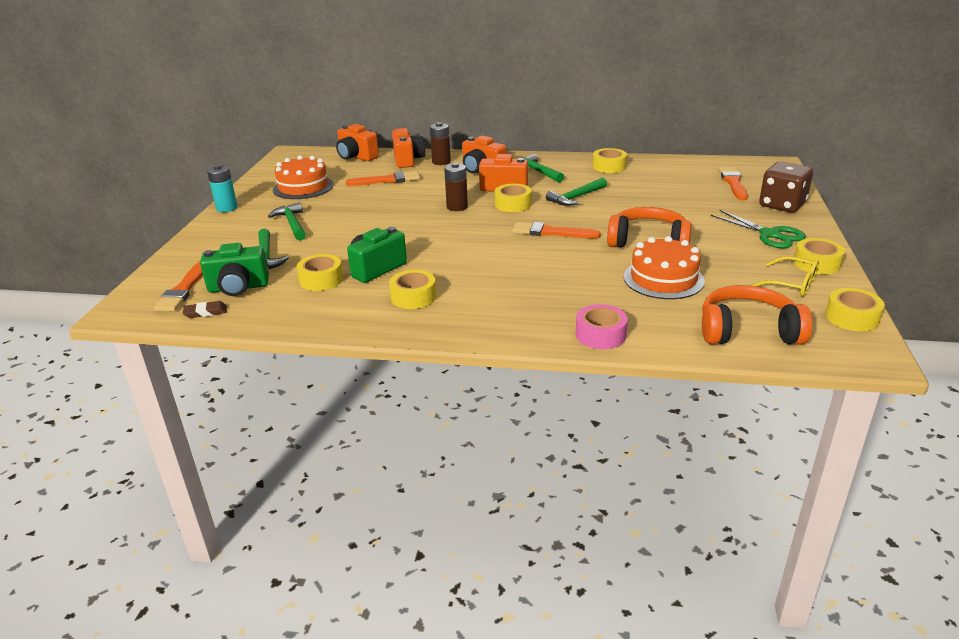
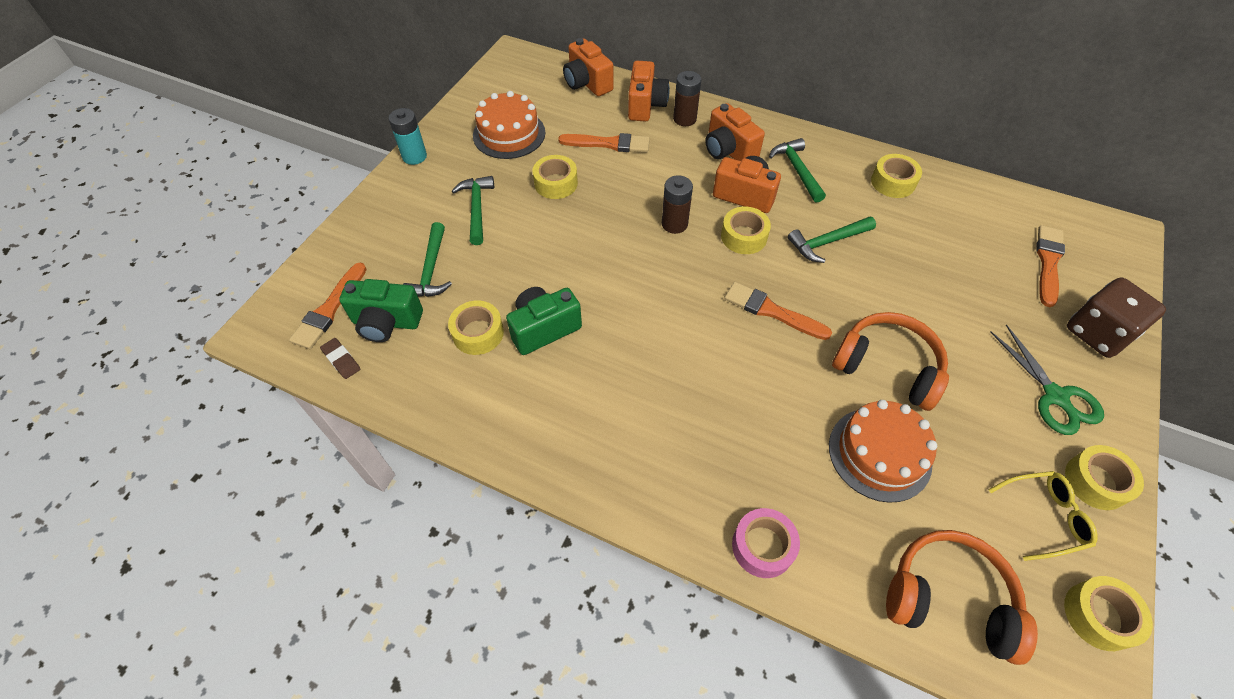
camera: 15 degrees right, 25 degrees up
(205, 312) = (341, 360): brown eraser -> brown eraser turned 45 degrees clockwise
(413, 297) = (569, 399): yellow tape -> yellow tape (556, 183)
(792, 284) = (1044, 517): yellow glasses -> yellow glasses turned 60 degrees counterclockwise

